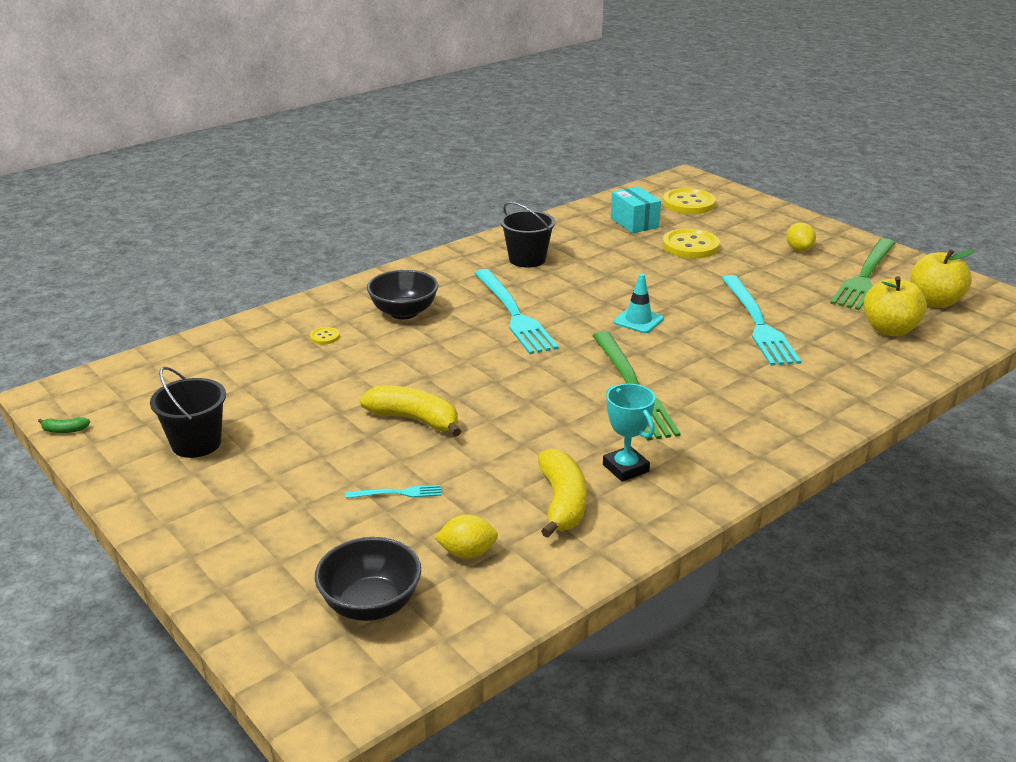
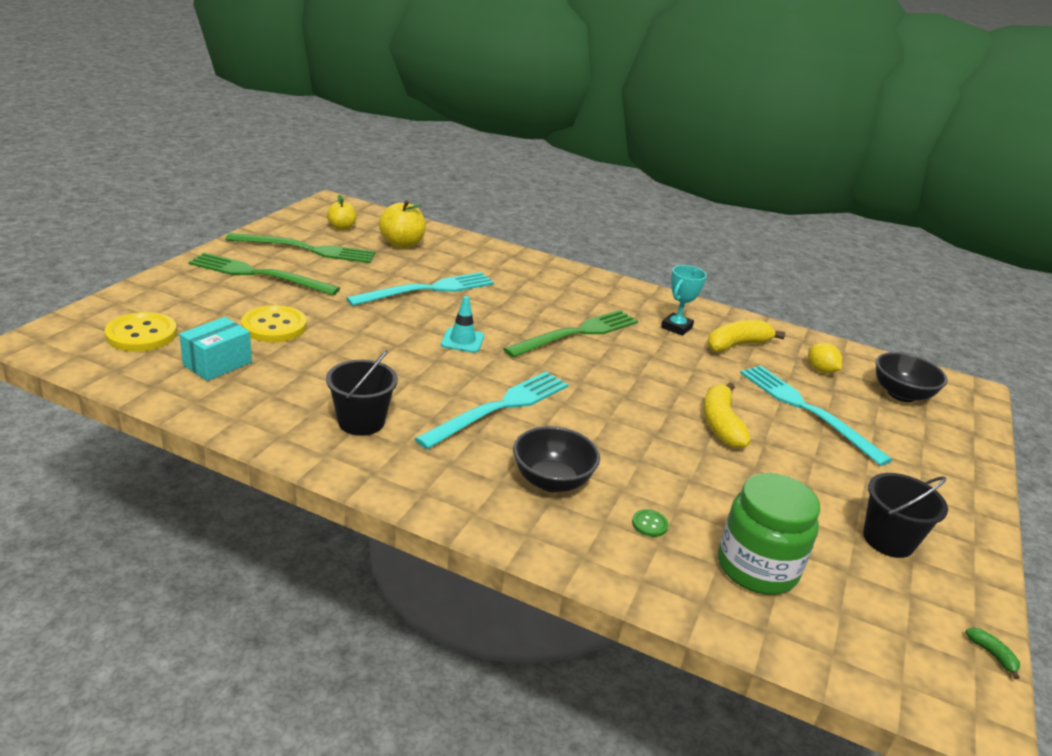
camera: 120 degrees left, 0 degrees up
(242, 365) = (757, 567): none -> green jar
(324, 337) = (649, 524): yellow button -> green button
(397, 493) = (806, 410): turquoise fork -> turquoise fork, size x2.39
(799, 249) = (259, 274): yellow lemon -> green fork
(935, 302) = (342, 227): yellow apple -> yellow apple, size x0.64

